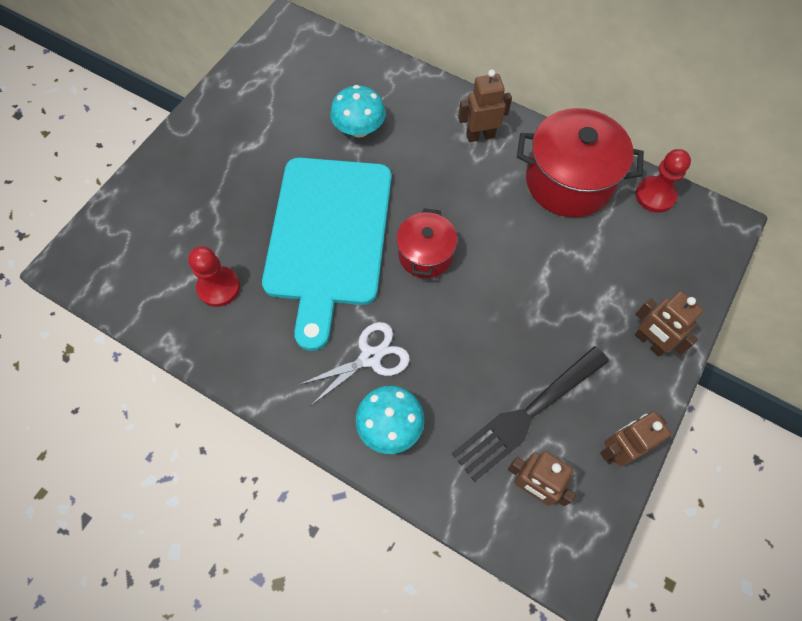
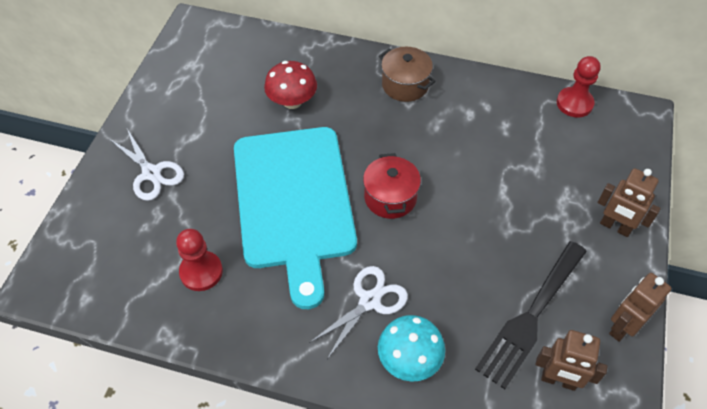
camera: 15 degrees left, 10 degrees down
(201, 175) = (151, 173): none -> white scissors
(359, 129) = (292, 101): turquoise mushroom -> red mushroom
(480, 136) = (405, 85): brown robot -> brown pot
(569, 181) = (496, 107): red pot -> none

